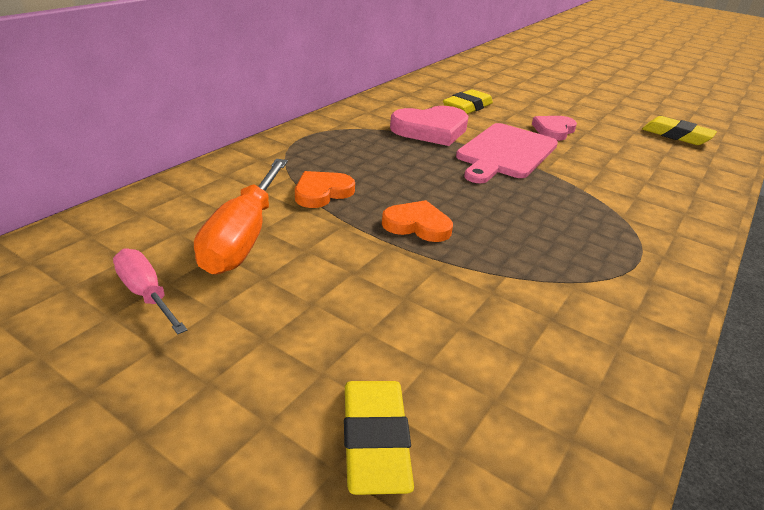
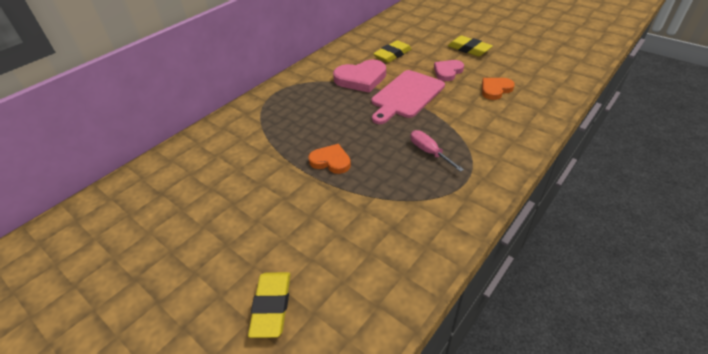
camera: 10 degrees right, 10 degrees up
(146, 294) = (168, 217): pink screwdriver -> pink screwdriver (429, 152)
(243, 237) = (226, 176): orange screwdriver -> none
(322, 192) = (278, 138): orange heart -> orange heart (495, 90)
(676, 135) = (538, 69): yellow eraser -> yellow eraser (469, 49)

